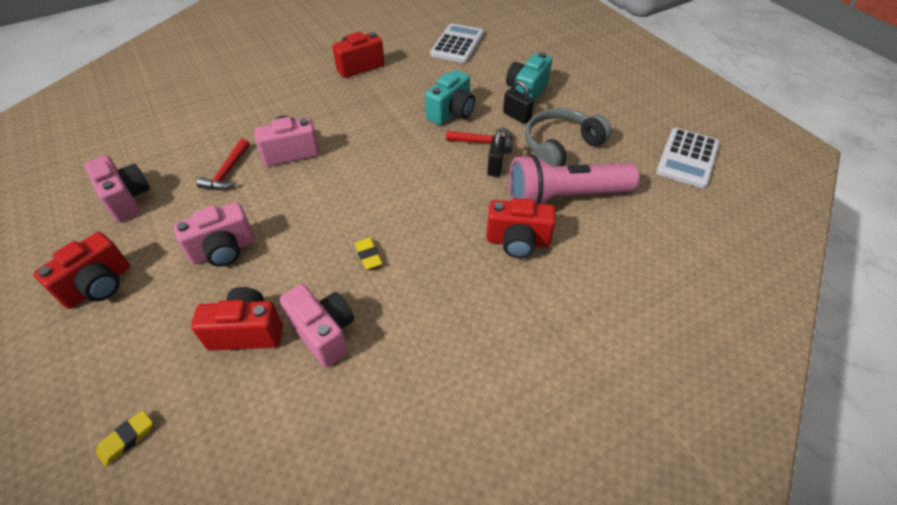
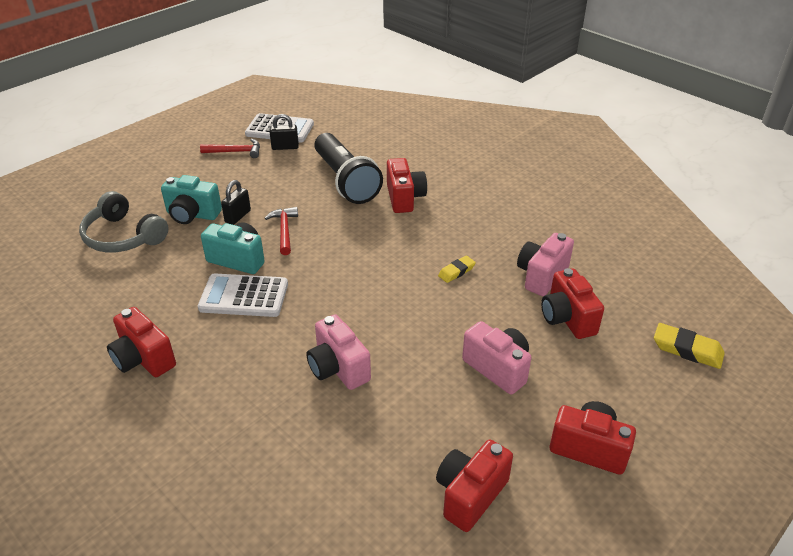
camera: 105 degrees left, 10 degrees down
(127, 199) = (470, 495): pink camera -> red camera
(127, 439) = (687, 349): yellow eraser -> yellow eraser, size x1.58
(227, 172) = (390, 413): red hammer -> red hammer (236, 152)
(457, 44) = (88, 279): white calculator -> white calculator (244, 296)
(495, 166) = (318, 220): black padlock -> black padlock (285, 147)
(560, 146) = (279, 188): grey headphones -> grey headphones (123, 236)
(564, 197) = (346, 181): pink flashlight -> black flashlight

